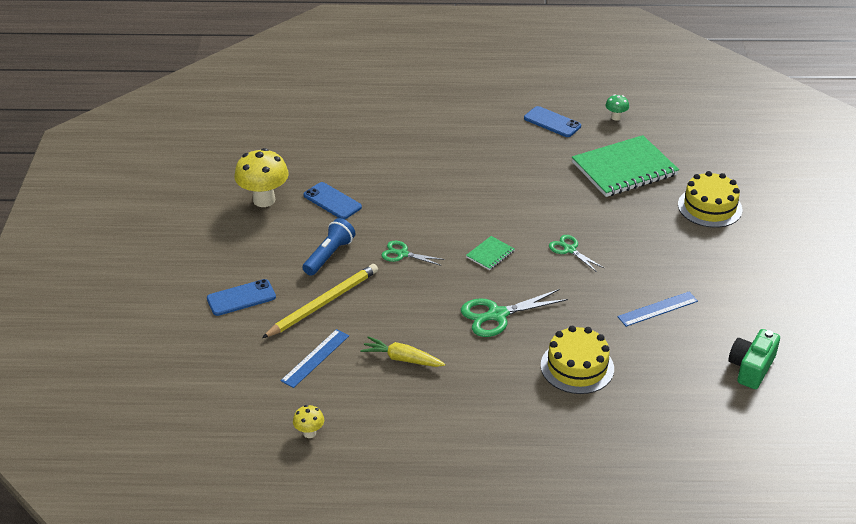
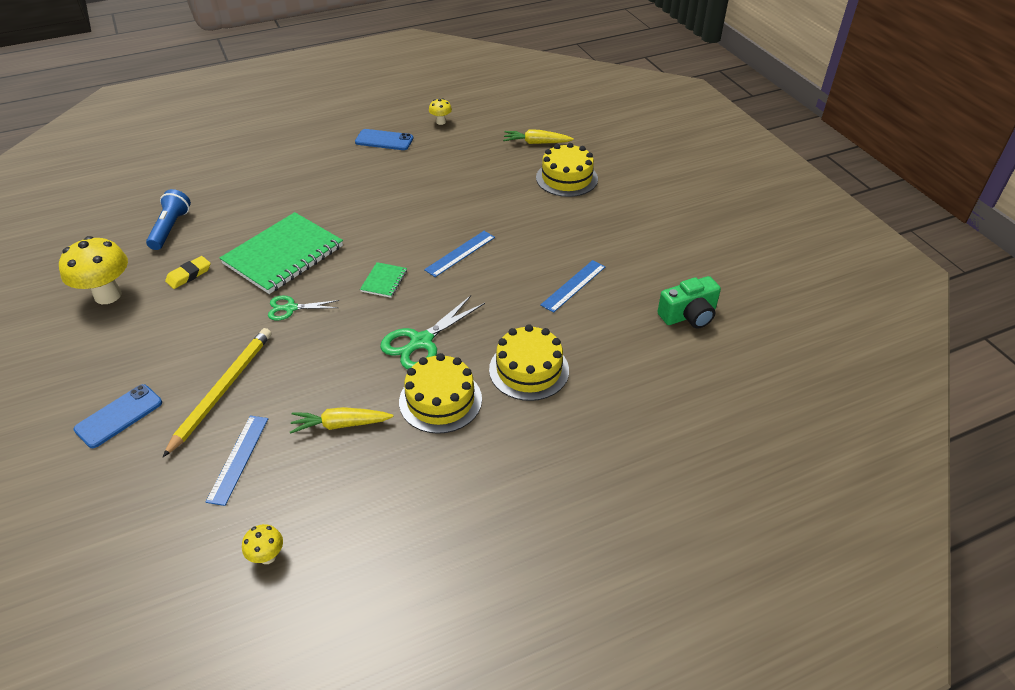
camera: 25 degrees left, 5 degrees up
(329, 255) = (208, 334): blue flashlight -> blue flashlight (170, 228)
(332, 201) = (189, 275): blue phone -> yellow eraser
(490, 366) = (440, 400): none -> yellow cake
(569, 249) = (460, 253): green scissors -> blue ruler
(616, 117) = (441, 122): green mushroom -> yellow mushroom
(624, 169) = (472, 165): green notebook -> green notebook (283, 255)
(699, 163) = (536, 143): none -> yellow carrot
(751, 368) = (689, 315): green camera -> green camera turned 120 degrees counterclockwise

